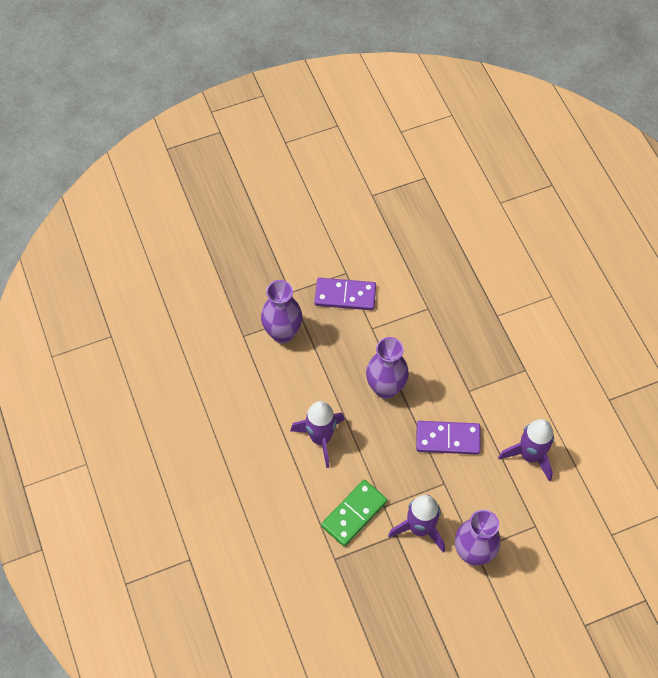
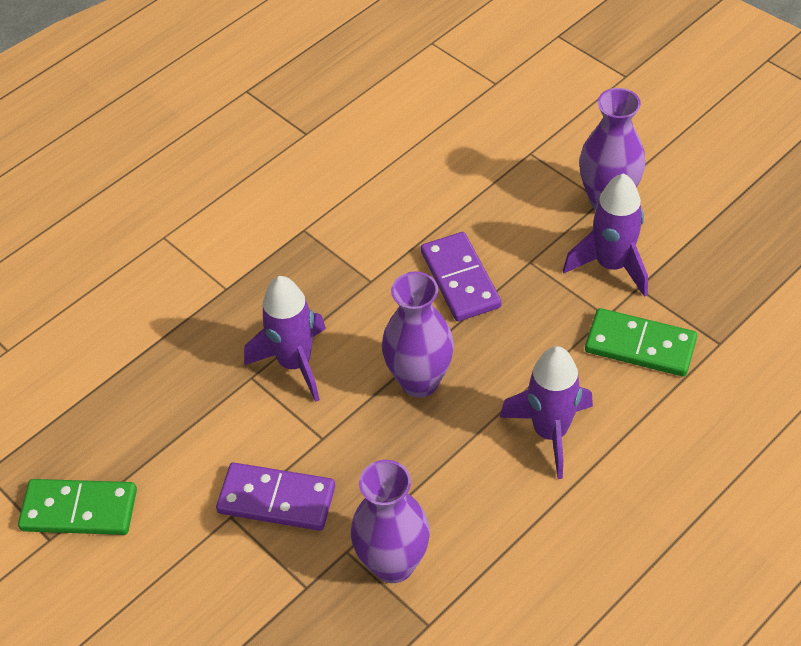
camera: 110 degrees left, 10 degrees down
(345, 295) = (276, 500): purple domino -> purple domino turned 60 degrees counterclockwise
(382, 211) = (79, 510): none -> green domino
(530, 456) = (434, 186): purple rocket -> purple rocket (295, 363)

